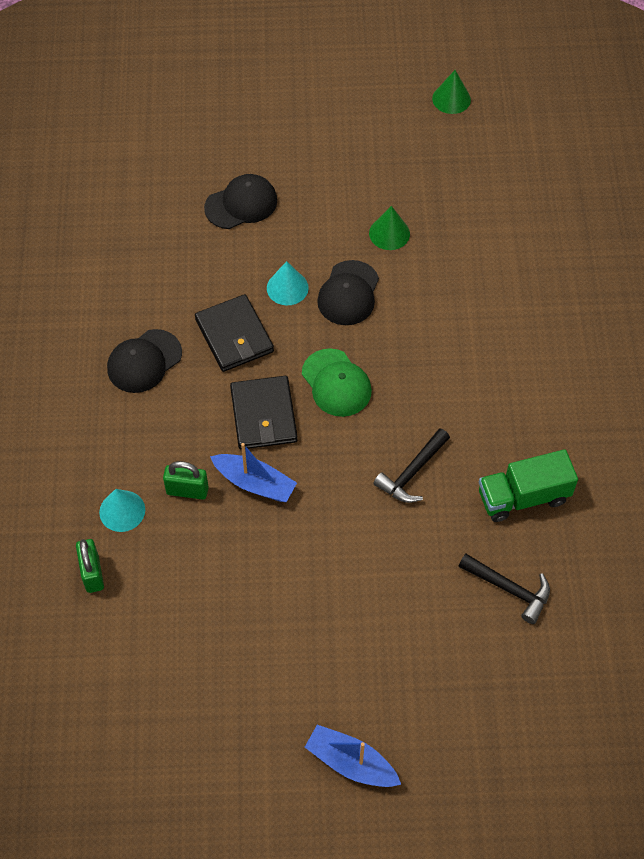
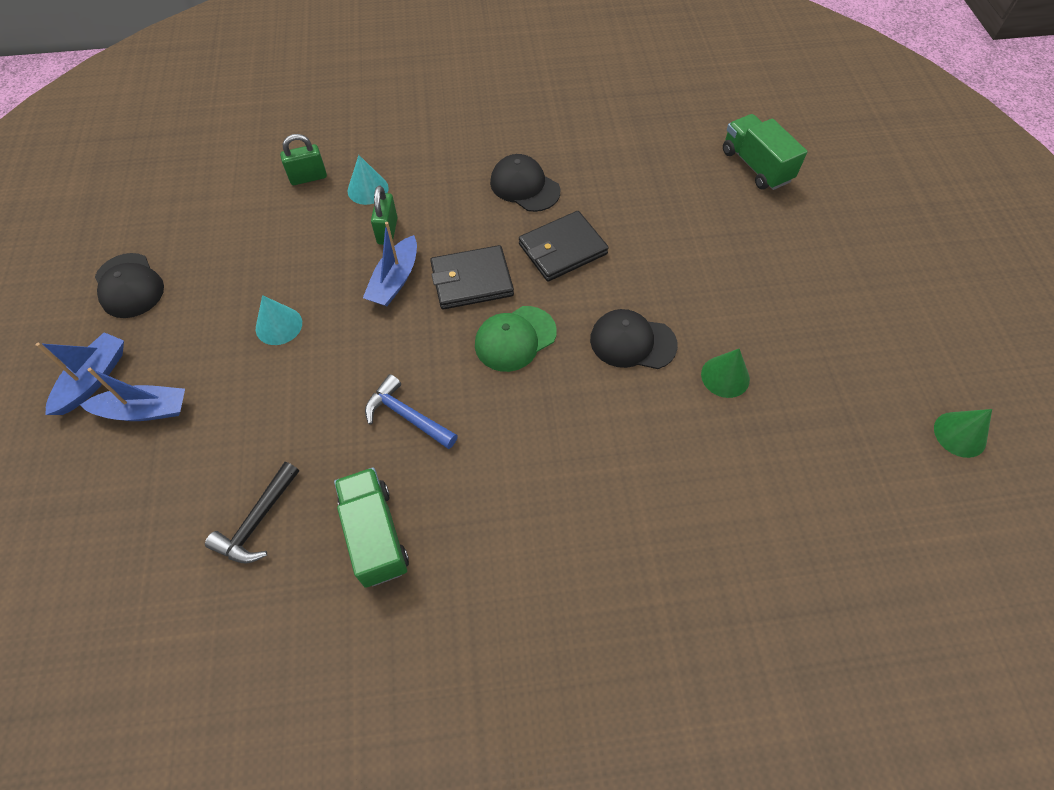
camera: 85 degrees right, 0 degrees up
(151, 164) = (756, 166): none -> green truck
(241, 204) = (727, 240): black cap -> black cap (129, 286)
(287, 288) = (629, 287): turquoise cone -> turquoise cone (279, 325)
(391, 704) = (144, 410): none -> blue boat
(412, 472) = (407, 416): black hammer -> blue hammer

